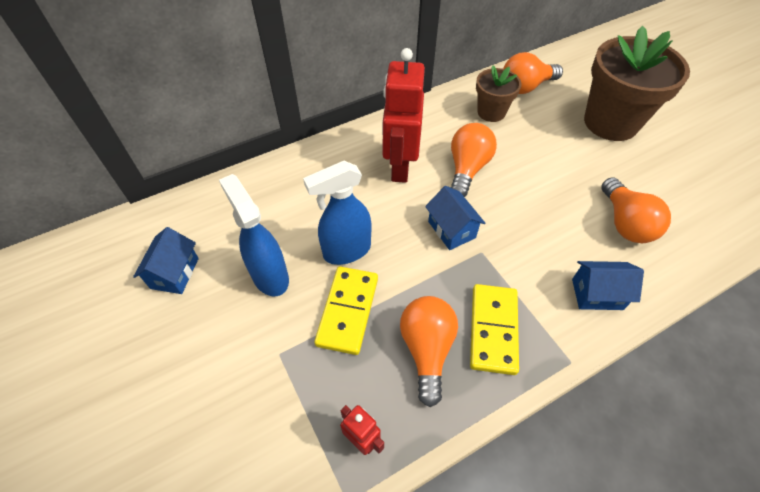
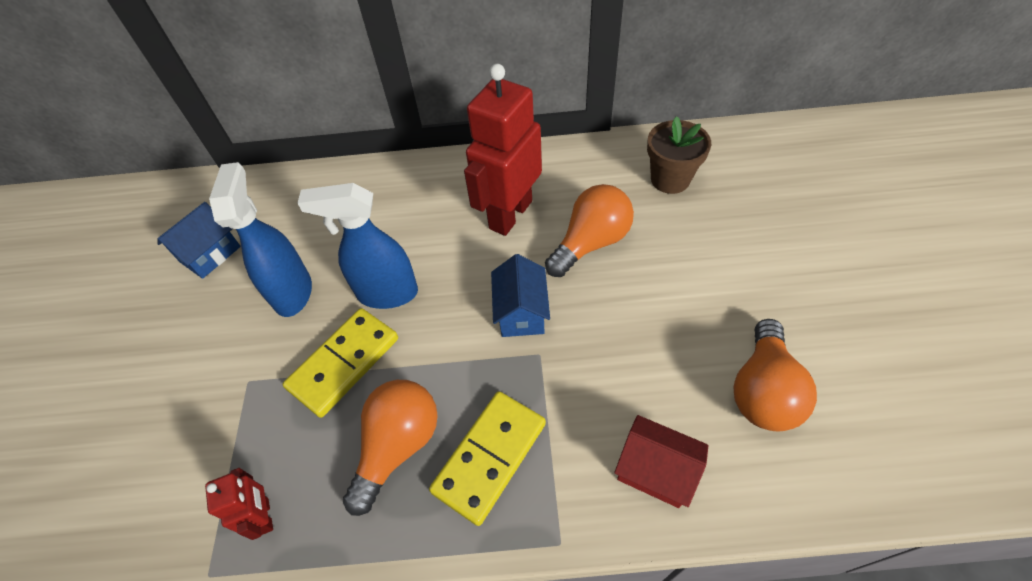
camera: 30 degrees right, 0 degrees up
(525, 87) = (740, 158): orange light bulb -> none
(597, 294) = (655, 470): blue house -> red house
(610, 122) = (836, 242): brown flower pot -> none

